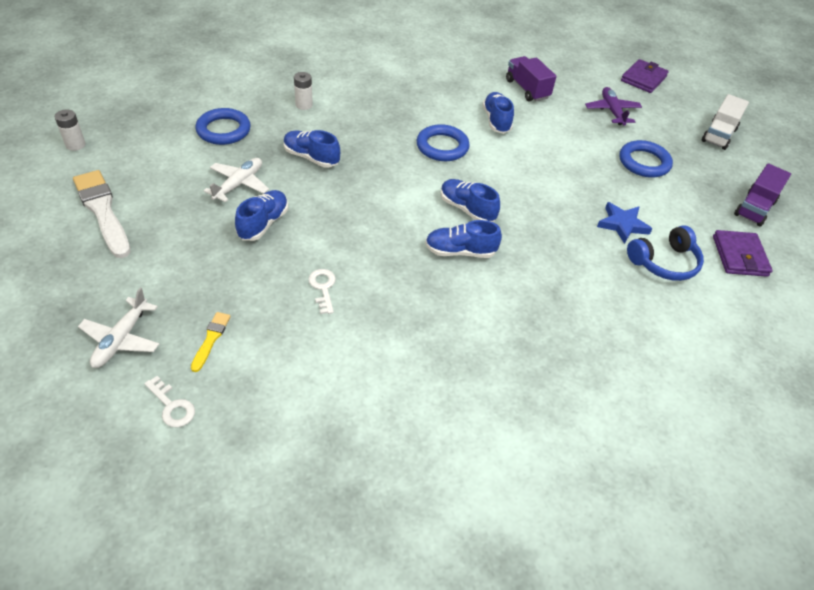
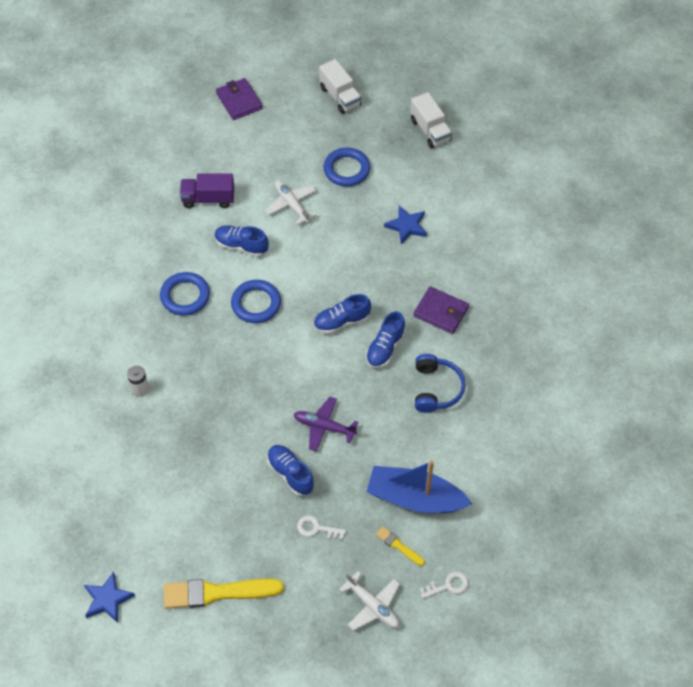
camera: 60 degrees left, 10 degrees up
(75, 145) = (107, 599): white battery -> blue star
(102, 211) = (217, 593): white brush -> yellow brush
(223, 130) = (146, 468): blue ring -> blue ring (185, 296)
(239, 184) = (231, 477): white plane -> white plane (291, 204)
(282, 335) = (415, 498): none -> blue boat
(311, 157) = (222, 410): blue shoe -> none
(323, 288) = (381, 455): white key -> white key (317, 528)
(612, 111) = (271, 152): purple plane -> purple plane (324, 427)
(664, 262) = (455, 223): blue headphones -> blue headphones (436, 389)
(739, 256) = (470, 173): purple wallet -> purple wallet (441, 312)
(754, 208) = (430, 130): purple truck -> white truck

